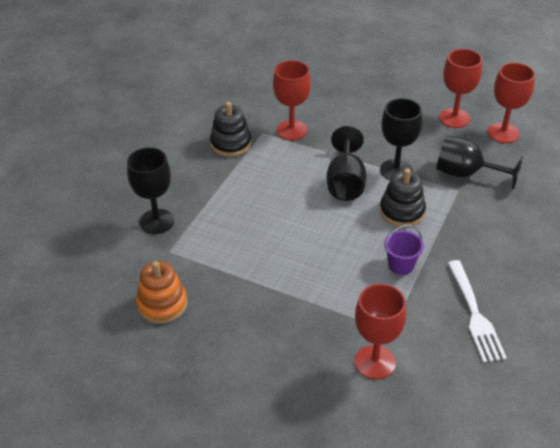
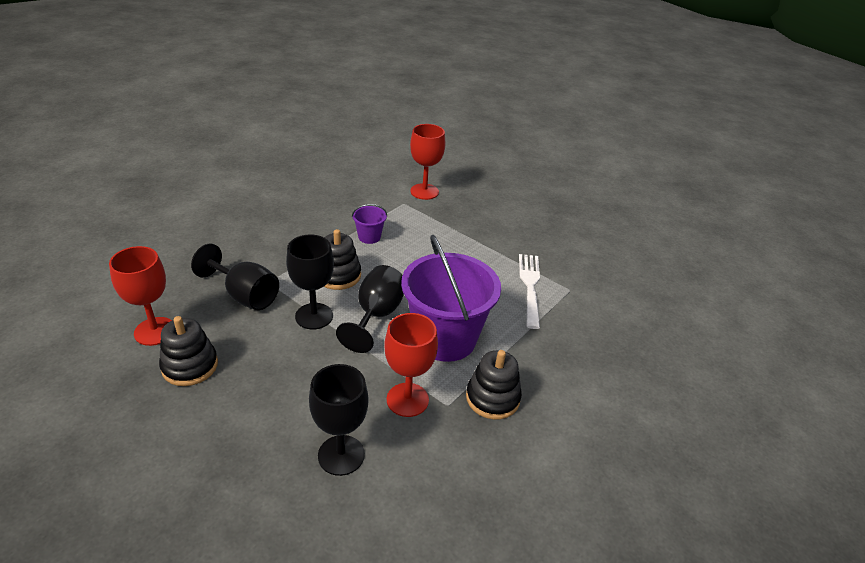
camera: 170 degrees left, 5 degrees down
(157, 221) = (584, 320): black goblet -> black goblet (341, 455)
(162, 304) = (574, 253): orange stacking toy -> none
(279, 177) = (445, 338): none -> purple bucket
(454, 118) = (190, 366): red goblet -> black stacking toy
(474, 313) = (337, 199): white fork -> white fork (530, 287)

